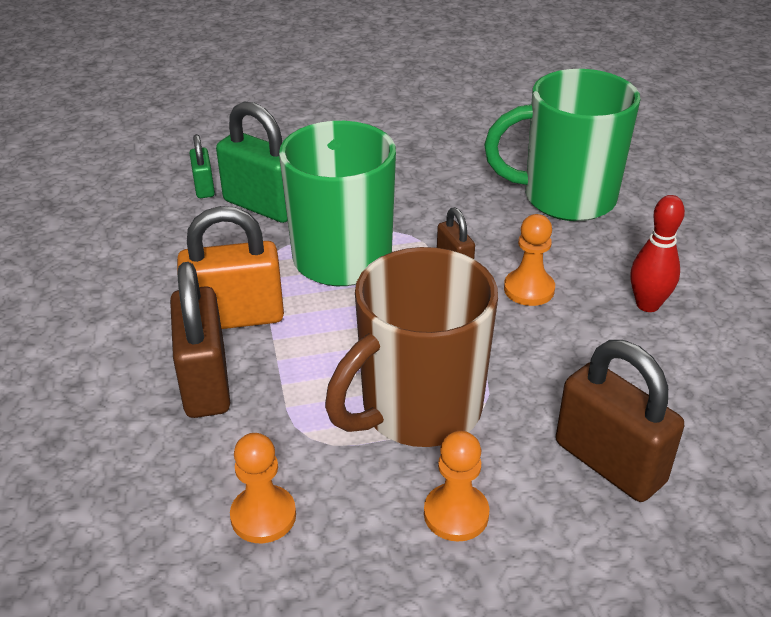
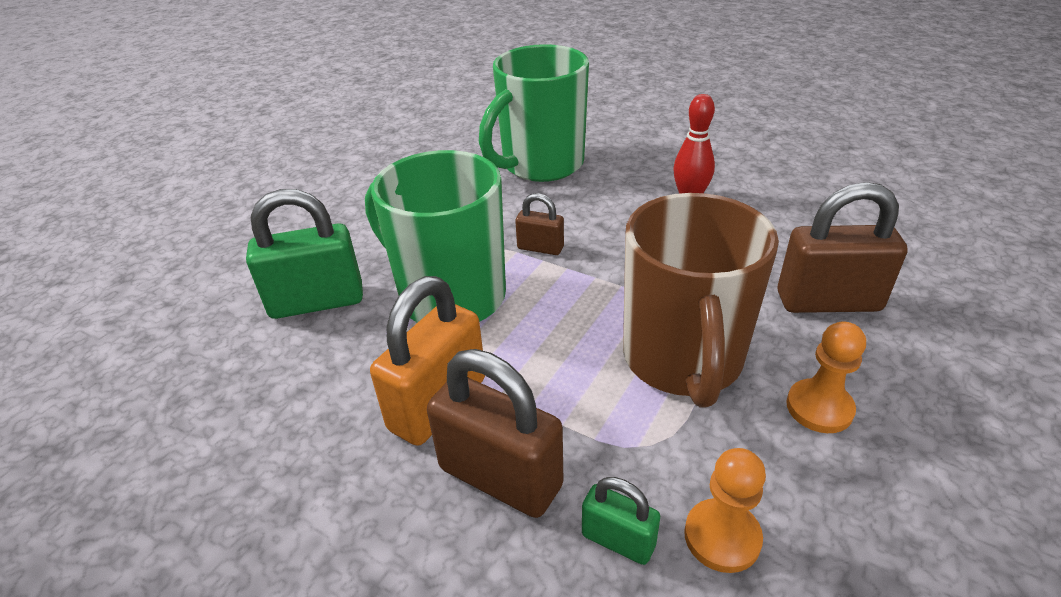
camera: 45 degrees left, 0 degrees up
(204, 187) = (231, 322): green padlock -> green padlock (618, 540)
(529, 289) = (613, 233): orange pawn -> none

